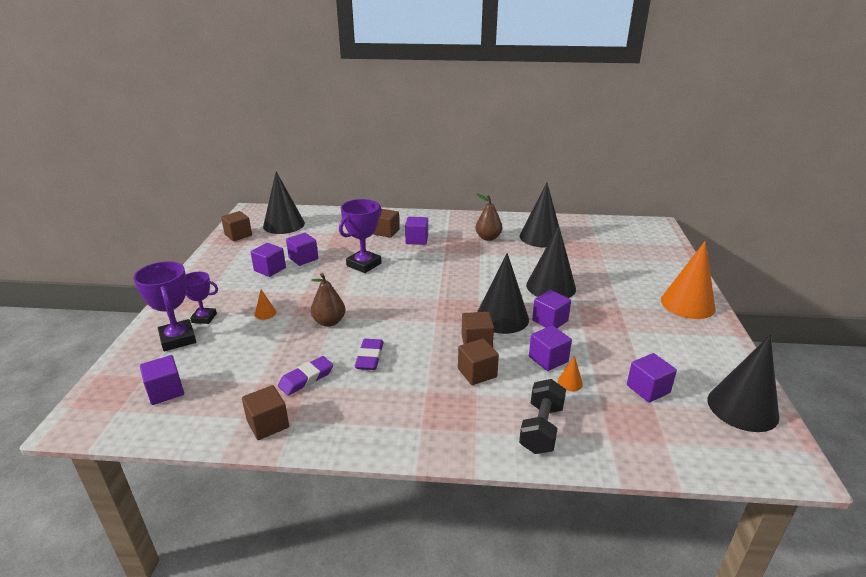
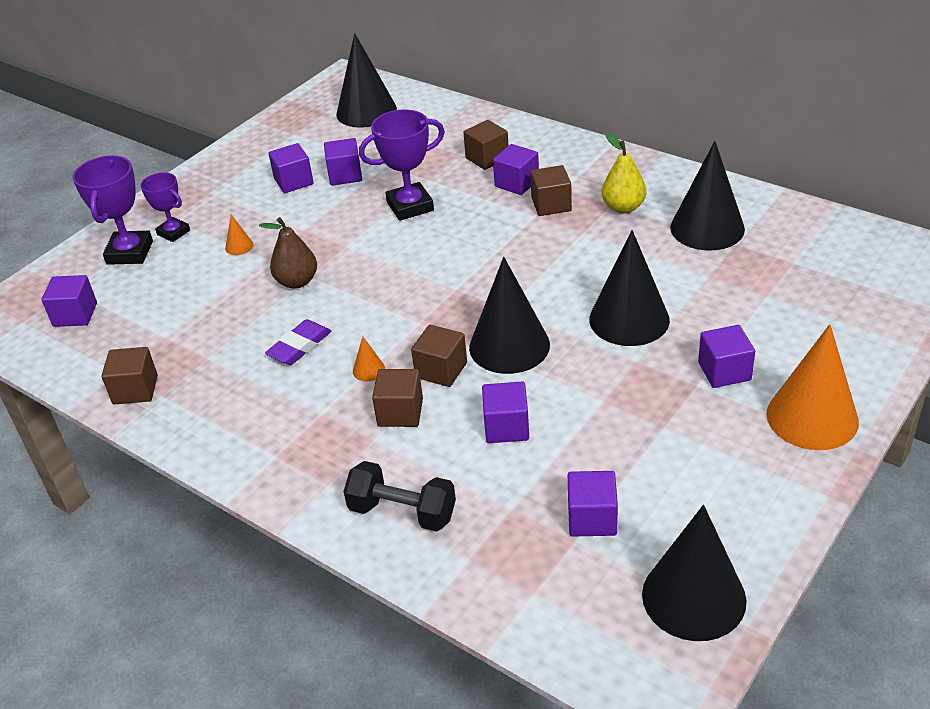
camera: 35 degrees right, 10 degrees up
(238, 235) = (299, 115): brown cube -> brown cube (551, 205)
(306, 379) = (212, 349): purple eraser -> none
(488, 238) = (623, 207): brown pear -> yellow pear
(541, 428) = (402, 512): black dumbbell -> black dumbbell turned 60 degrees clockwise
(550, 321) = (569, 372): purple cube -> purple cube (724, 371)
(570, 382) = (499, 469): orange cone -> orange cone (368, 370)

